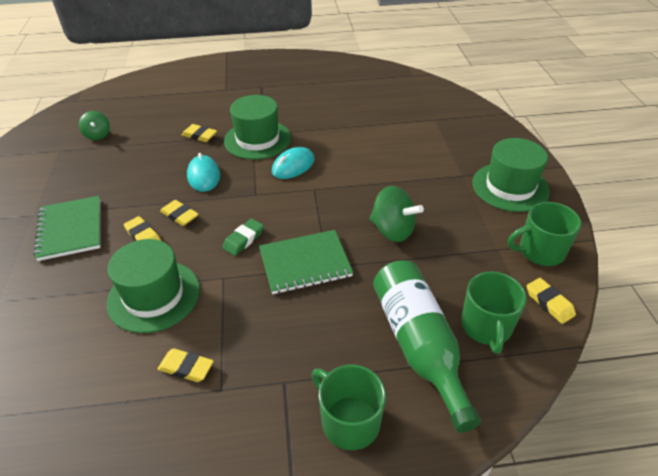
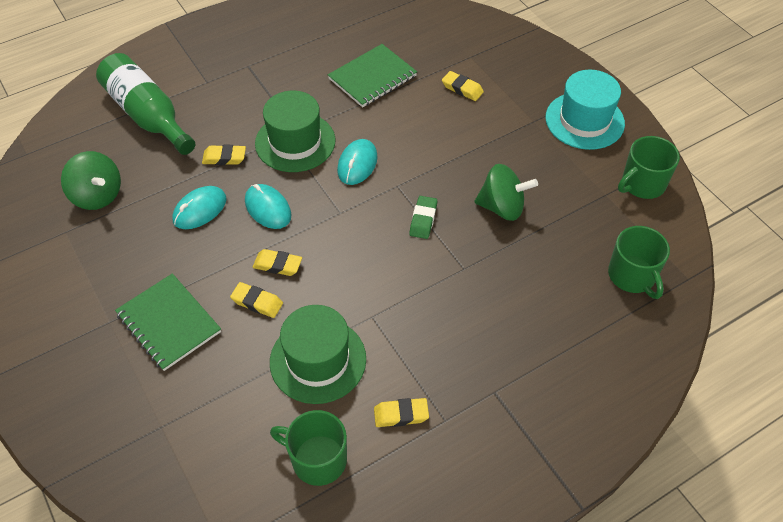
camera: 25 degrees left, 10 degrees up
(98, 135) = (97, 195): green spinning top -> green spinning top, size x1.57
(156, 163) = (200, 210): none -> turquoise mouse
(243, 239) = (364, 268): green eraser -> green eraser (423, 220)
(305, 263) = (441, 272): green notebook -> green notebook (372, 77)
(349, 421) = (567, 402): green mug -> green mug (317, 459)
(419, 345) = (586, 314): green bottle -> green bottle (148, 115)
(510, 187) = (584, 120): green hat -> turquoise hat
(549, 303) = (671, 234): yellow eraser -> yellow eraser (462, 89)

